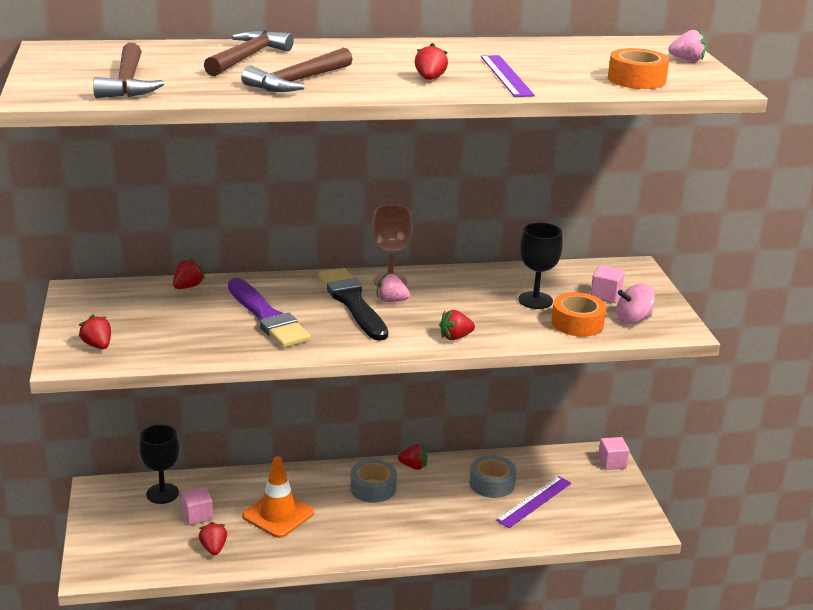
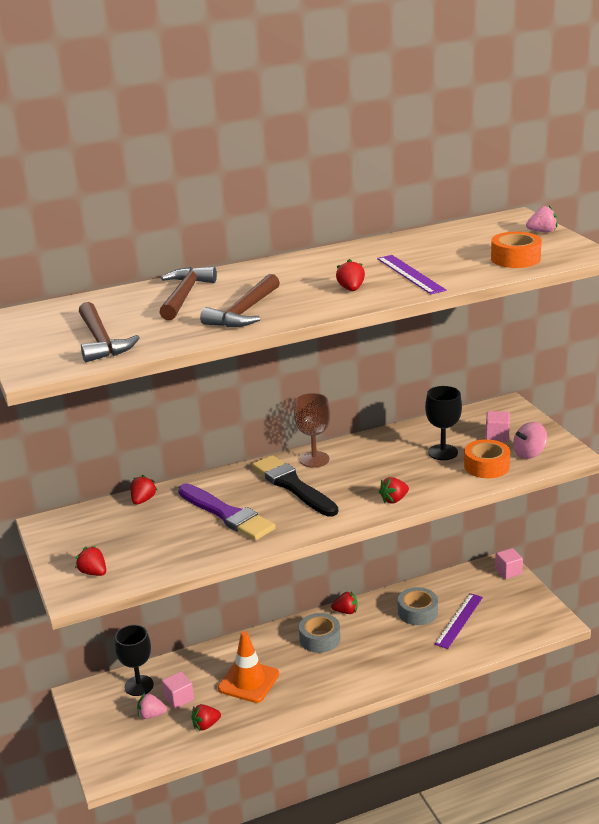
camera: 10 degrees left, 0 degrees up
(213, 548) = (206, 725): red strawberry -> red strawberry turned 90 degrees counterclockwise
(391, 301) = (324, 477): pink strawberry -> pink strawberry (151, 715)

